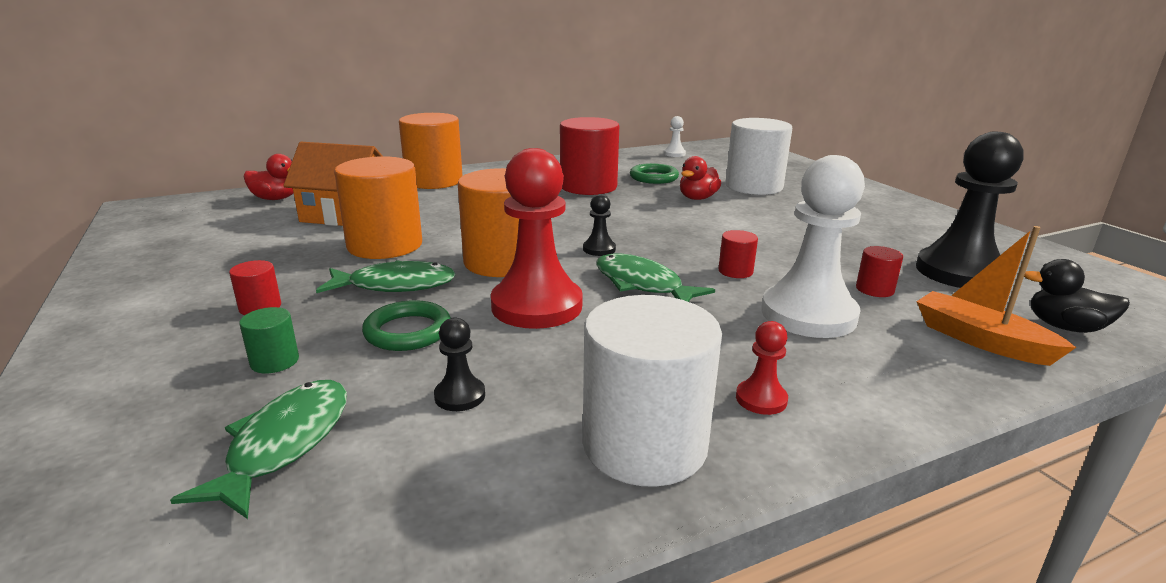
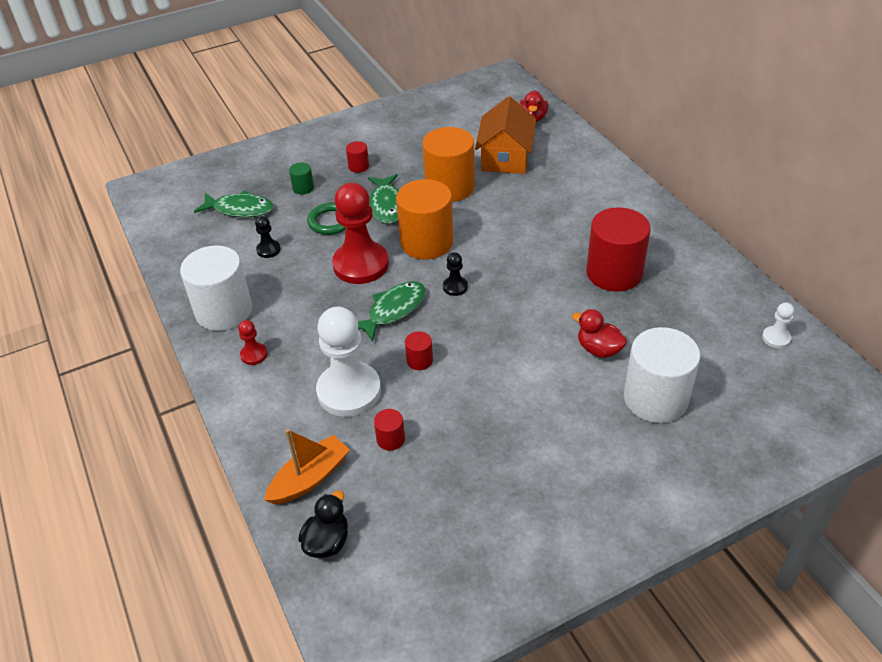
camera: 90 degrees right, 20 degrees up
(434, 181) = (601, 180): orange cylinder -> none
(654, 177) = (662, 318): green ring -> none
(959, 272) = (428, 510): black pawn -> none

